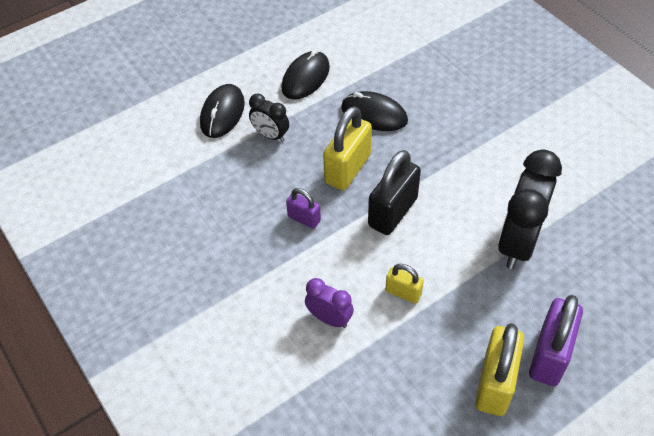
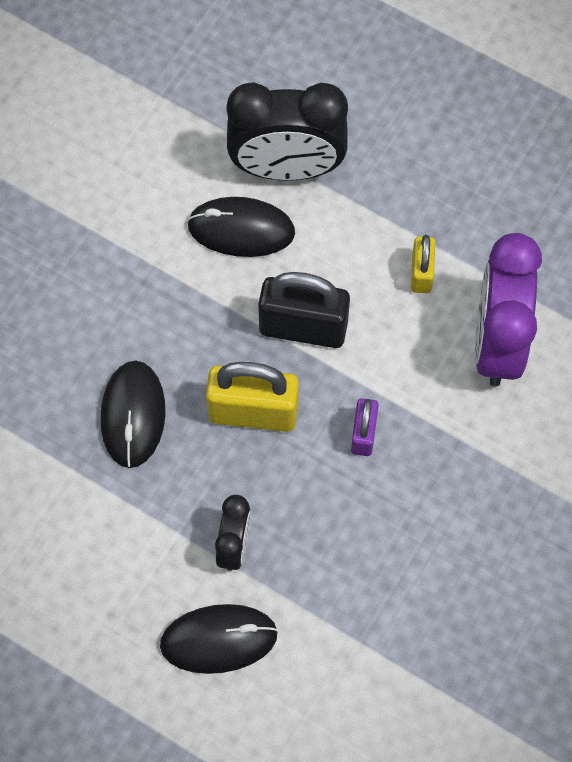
camera: 115 degrees left, 15 degrees up
(305, 78) = (93, 546): black mouse -> black mouse (241, 229)
(329, 319) = (497, 342): purple clock -> purple clock, size x1.92
(495, 383) = (493, 143): yellow padlock -> none
(549, 355) = (431, 99): purple padlock -> none

